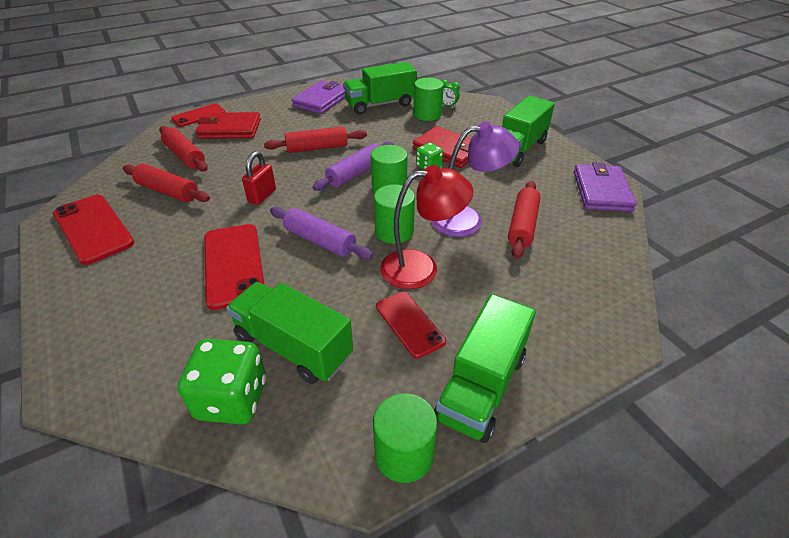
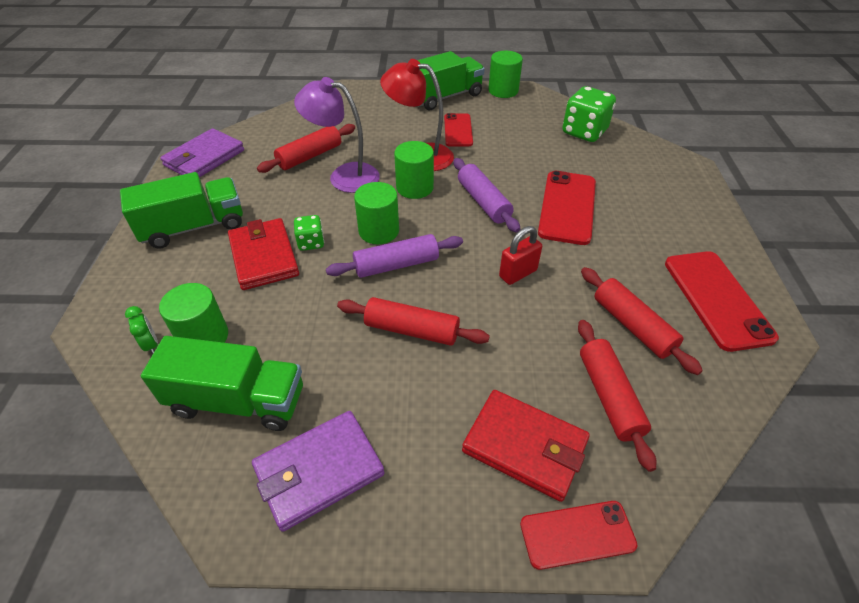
camera: 150 degrees left, 5 degrees up
(293, 347) = (539, 142): green truck -> none

